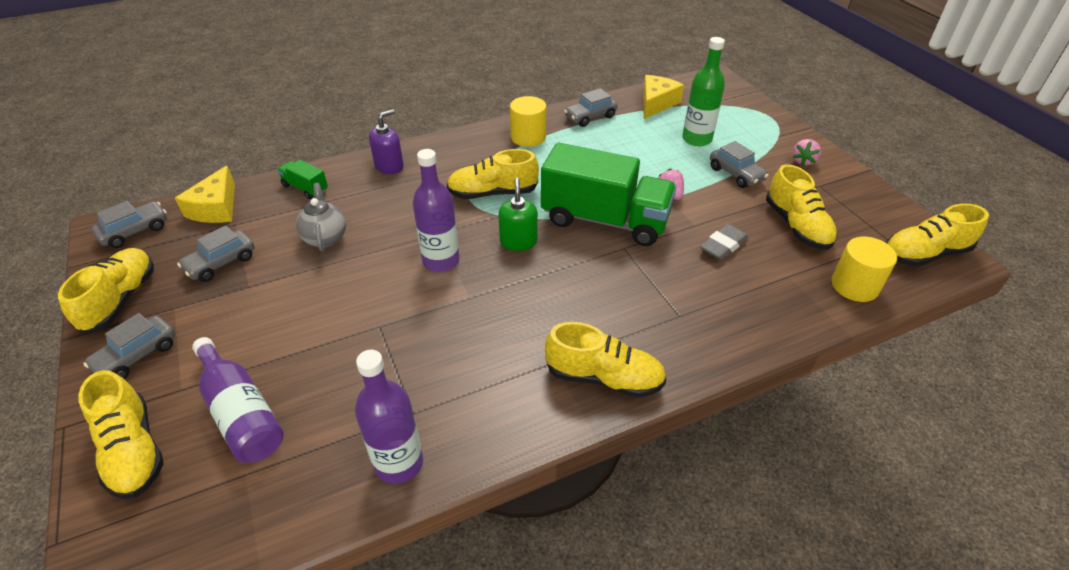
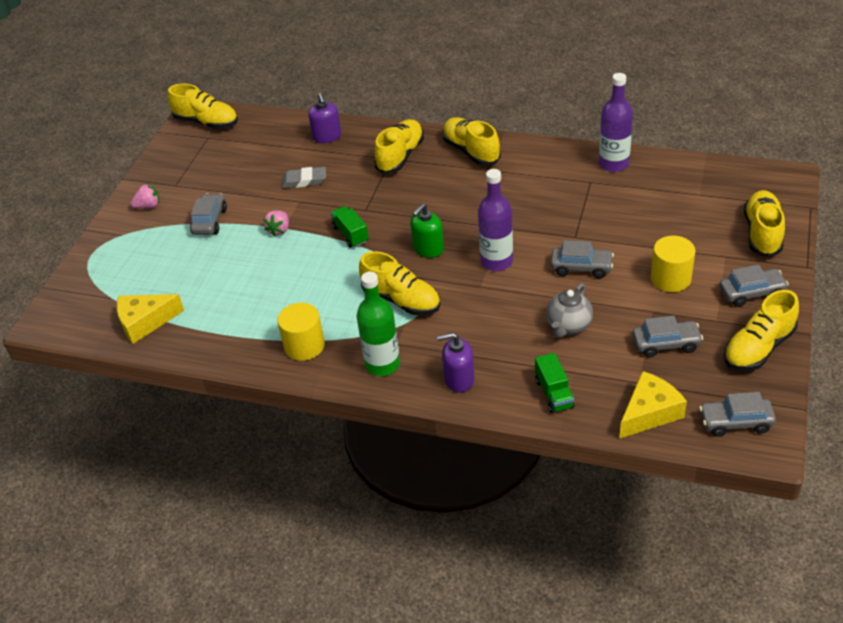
camera: 135 degrees left, 0 degrees up
(241, 413) = (690, 225): purple bottle -> none
(590, 117) = (222, 339): grey car -> grey car (581, 268)
(604, 220) = (350, 234): green truck -> green truck, size x0.43
(697, 139) = (181, 265): green bottle -> green bottle (382, 364)
(784, 305) = (327, 137): none -> purple soap dispenser
(797, 226) = (241, 169): yellow shoe -> yellow shoe (400, 156)
(854, 286) = (274, 127): yellow cylinder -> yellow cylinder (670, 279)

